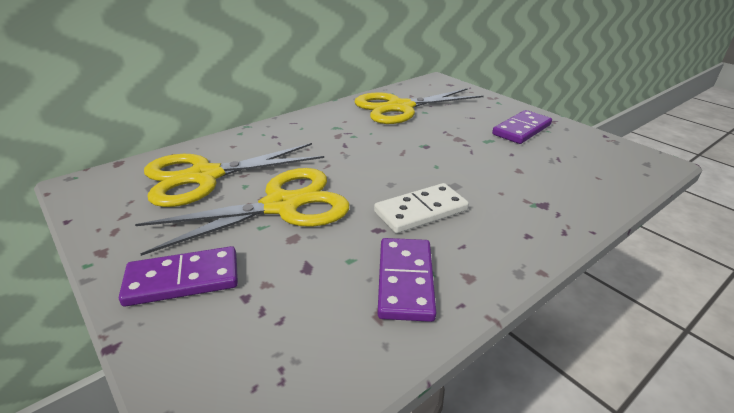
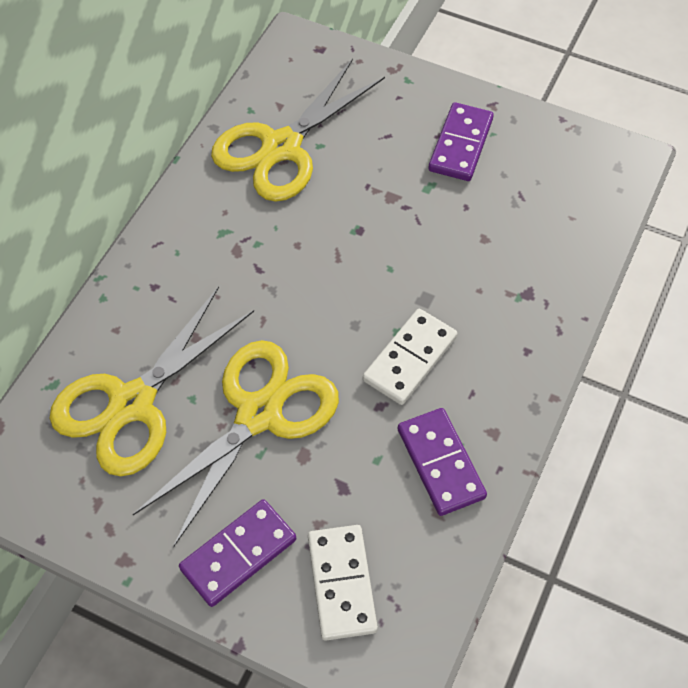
camera: 25 degrees left, 25 degrees up
(245, 336) = (341, 583): none -> white domino

